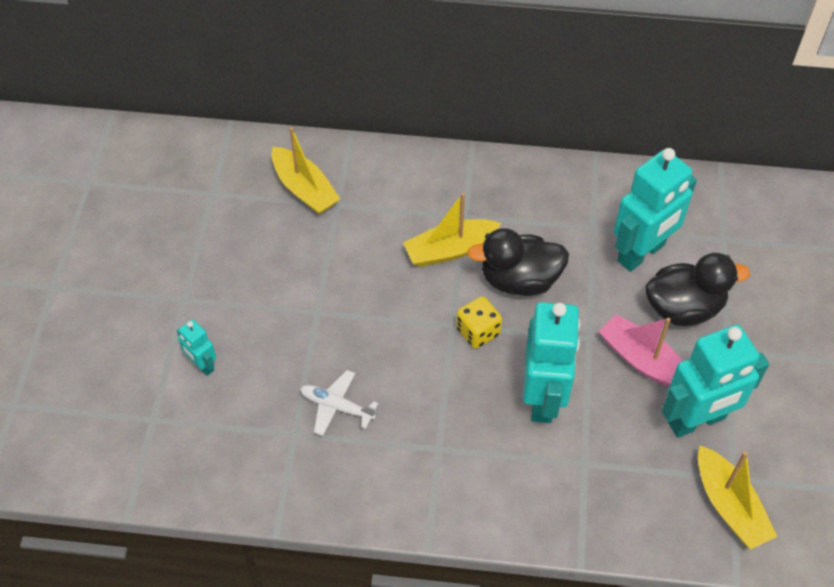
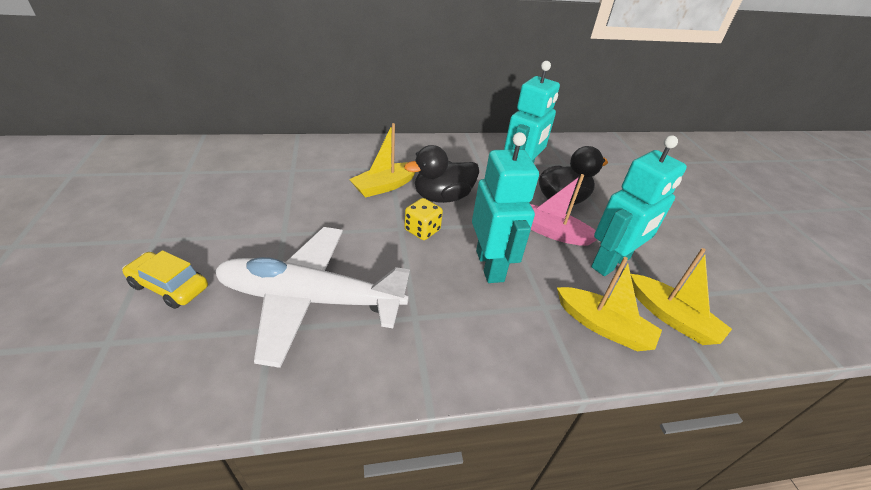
camera: 20 degrees left, 15 degrees down
(202, 365) = (169, 286): turquoise robot -> yellow car
(305, 189) = (265, 164): yellow boat -> yellow boat (603, 326)
(336, 406) = (310, 299): white plane -> white plane, size x2.43

